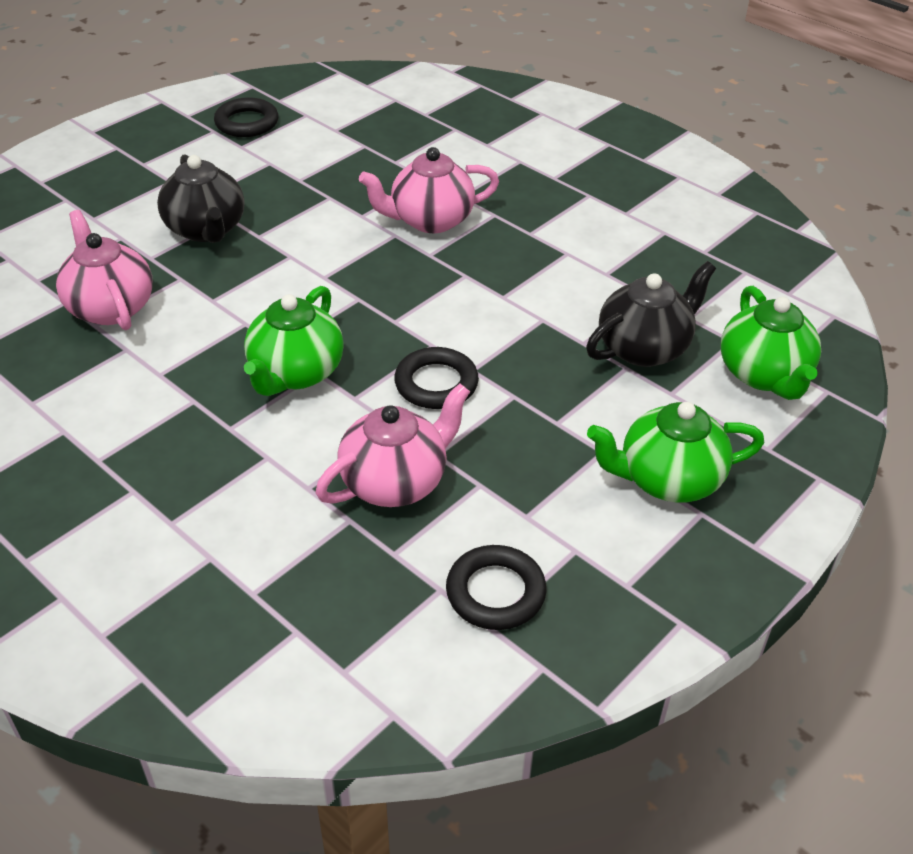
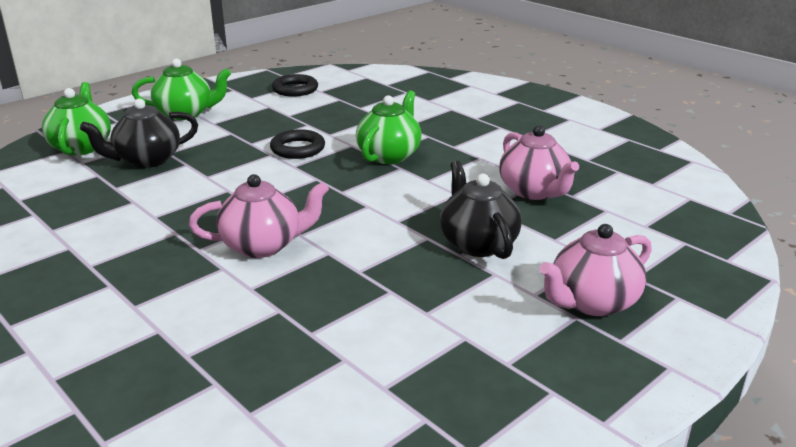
camera: 175 degrees left, 15 degrees down
(247, 123) = (465, 374): black ring -> none
(396, 482) = (333, 117): pink teapot -> pink teapot (592, 302)

